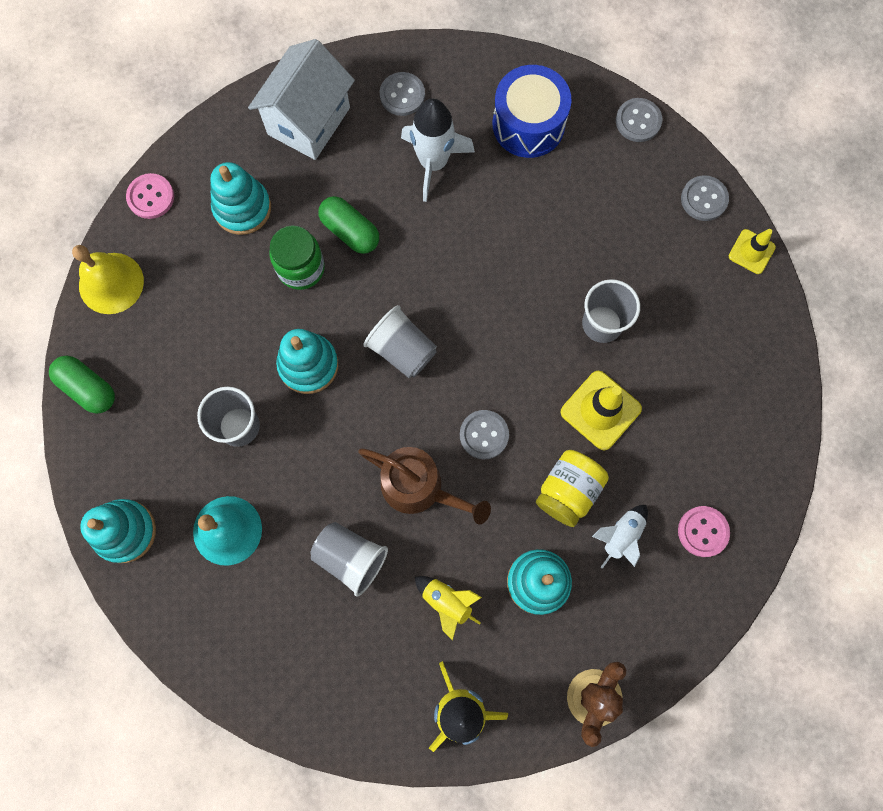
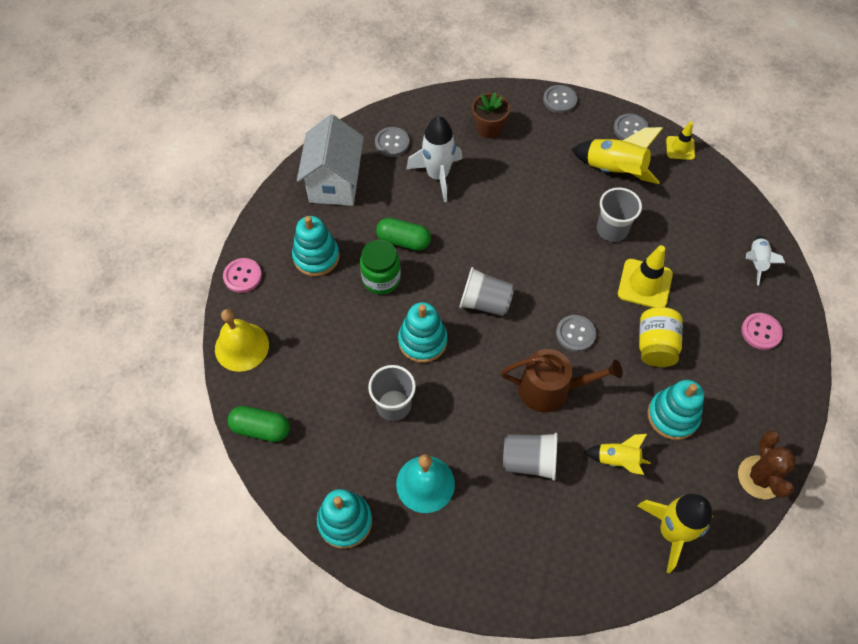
camera: 25 degrees left, 15 degrees down
(528, 124) = (489, 128): blue drum -> brown flower pot
(620, 536) = (709, 359): white rocket -> white rocket (756, 262)
(650, 247) = (614, 171): none -> yellow rocket

